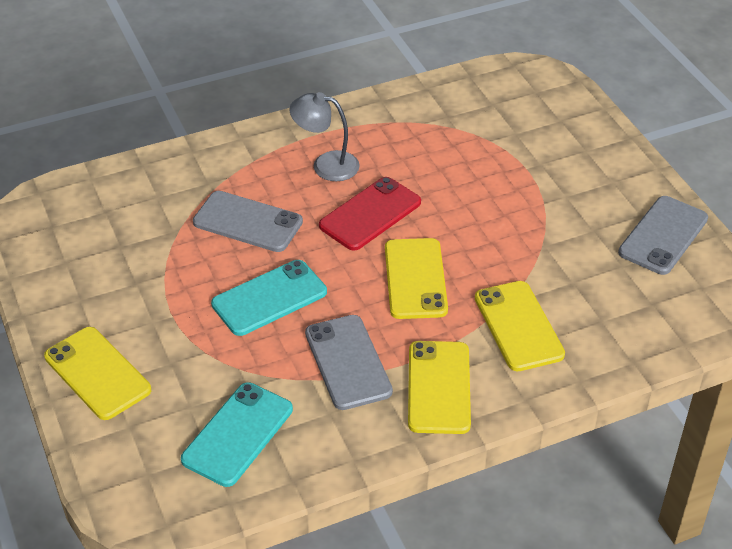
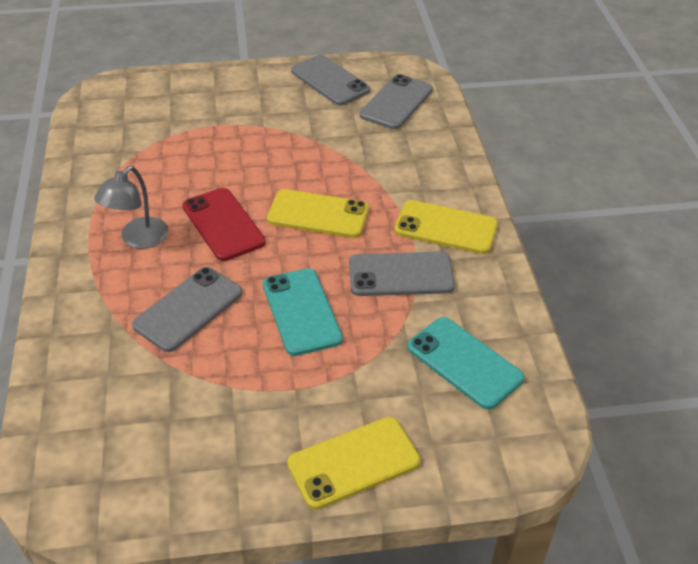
camera: 75 degrees left, 0 degrees up
(518, 326) = (395, 171): yellow phone -> none
(655, 303) = (396, 102): none -> grey phone

